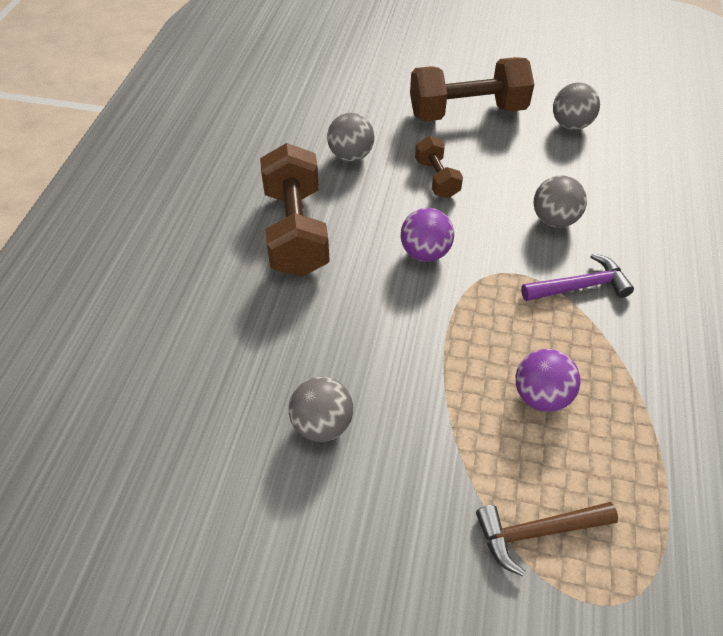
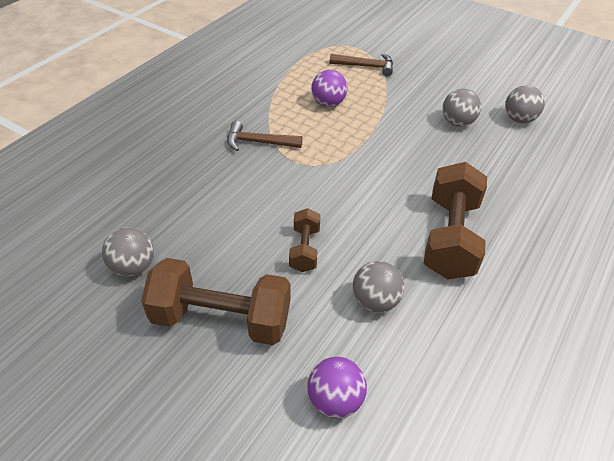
camera: 160 degrees left, 5 degrees down
(425, 253) = (351, 191): purple ball -> purple ball (335, 400)
(554, 220) = (235, 186): grey ball -> grey ball (519, 119)
(579, 286) = (259, 142): purple hammer -> brown hammer

